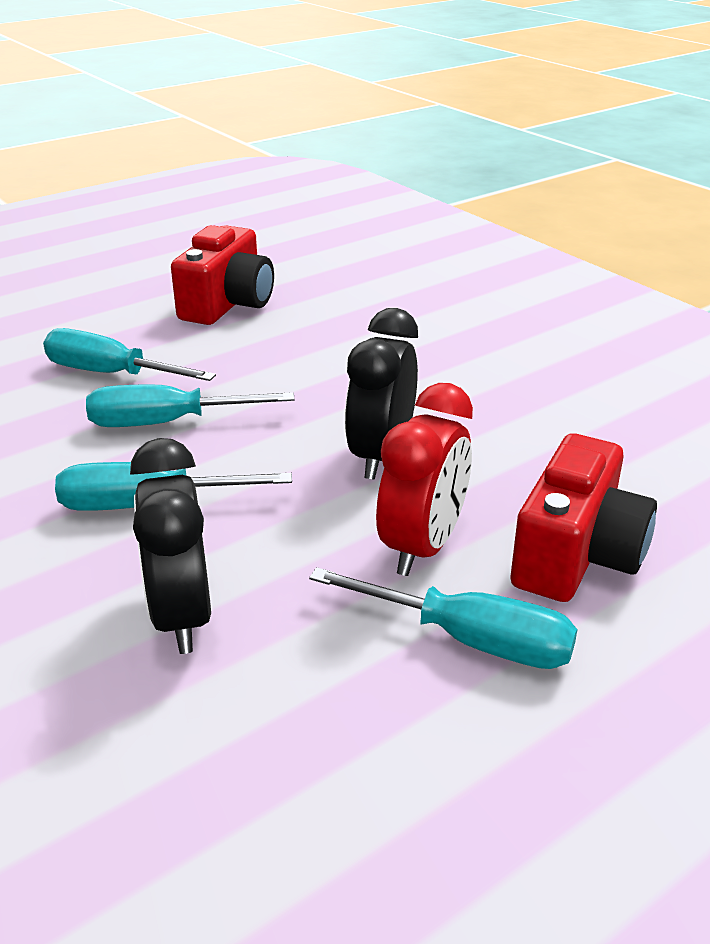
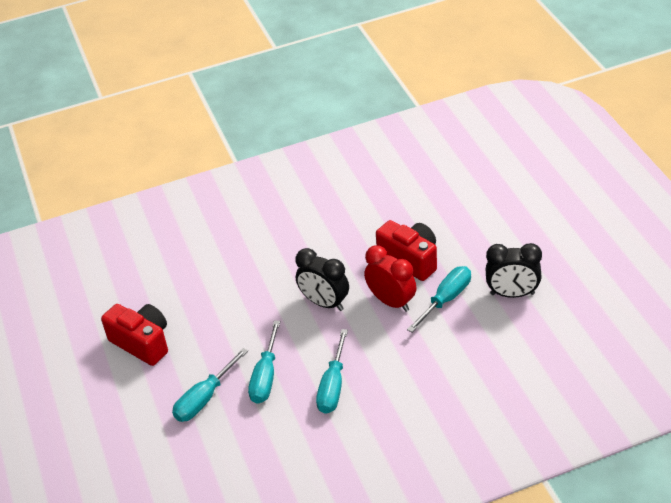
camera: 70 degrees left, 10 degrees up
(182, 616) = (410, 378): black clock -> black clock (512, 294)

